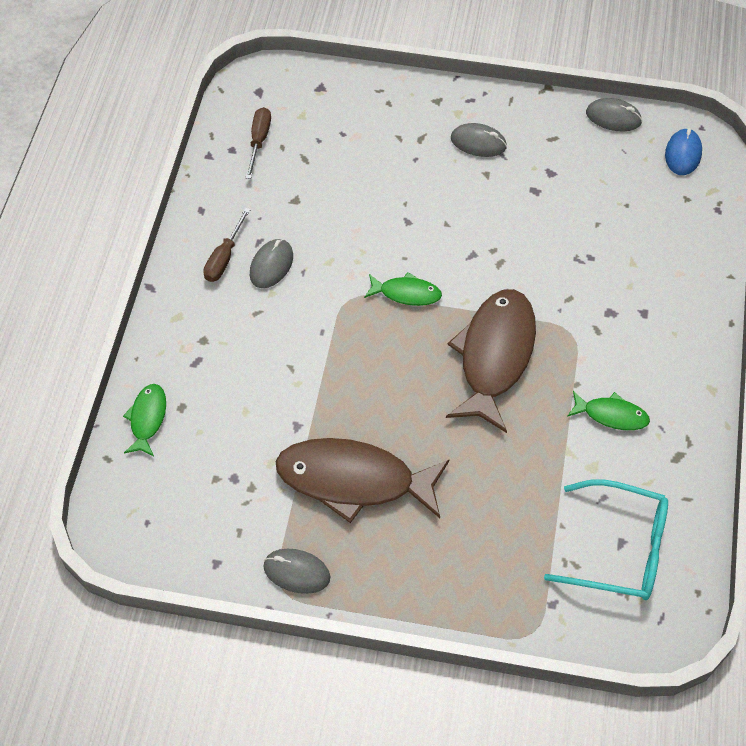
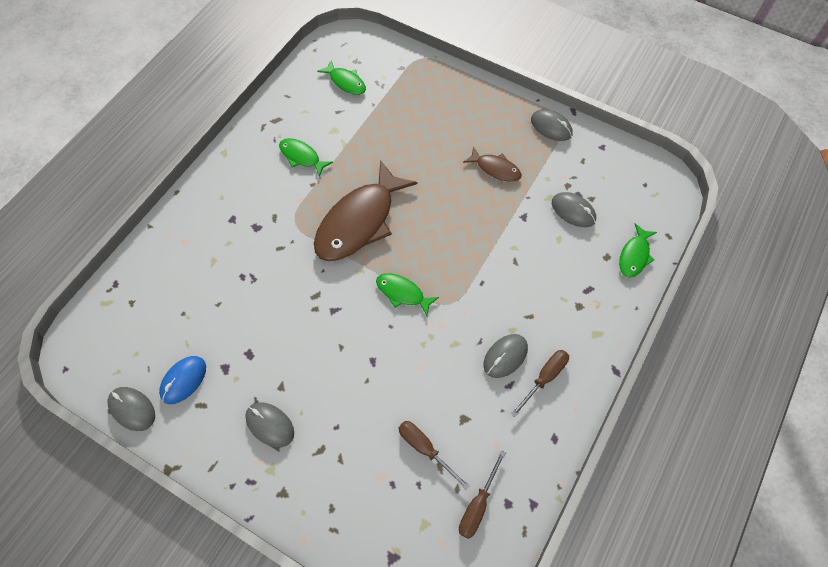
camera: 160 degrees left, 5 degrees up
(236, 453) = (573, 211): none -> grey mouse
(323, 166) = (425, 449): none -> brown screwdriver
(354, 480) = (495, 169): brown fish -> brown fish, size x0.48
(619, 549) = (346, 82): turquoise glasses -> green fish
(683, 154) = (101, 347): blue mouse -> blue mouse (183, 380)

